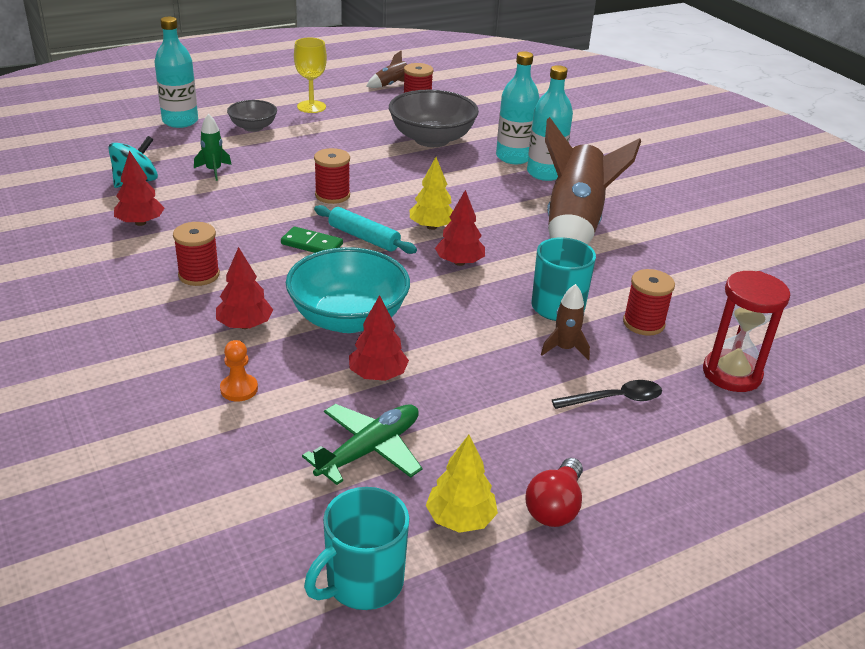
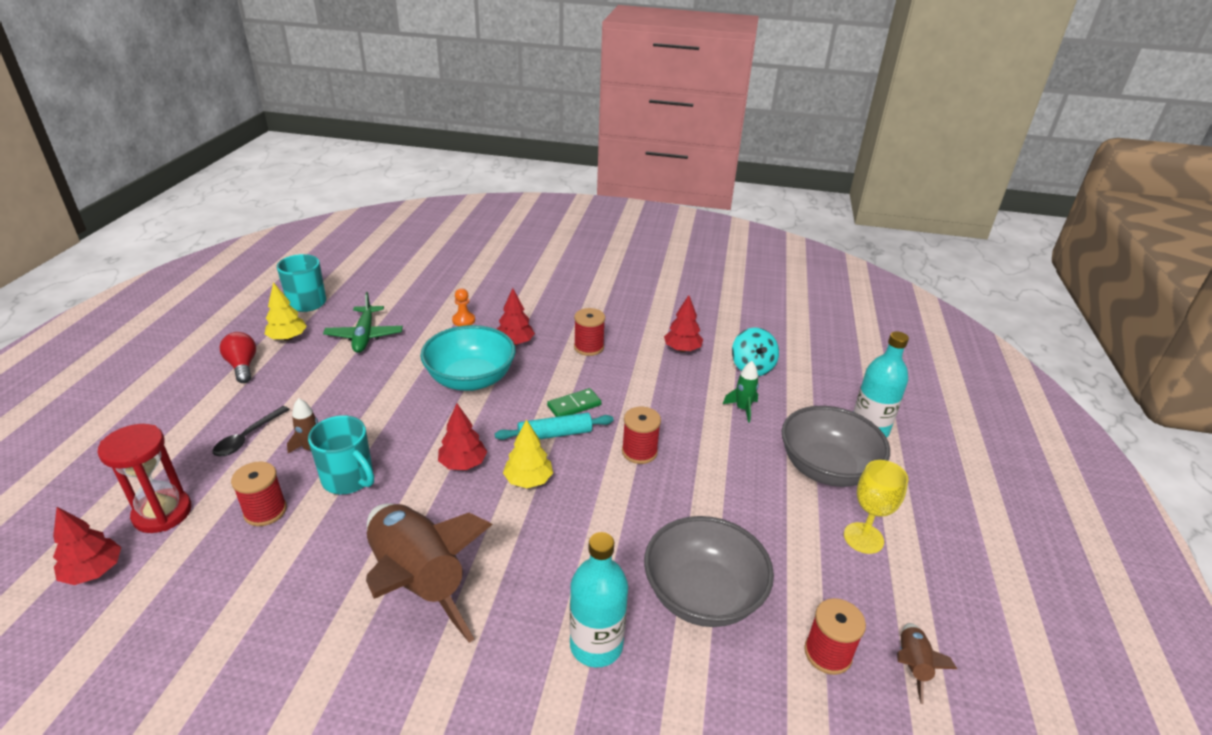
camera: 130 degrees right, 0 degrees up
(253, 127) = (826, 468): grey bowl -> grey bowl, size x1.80
(377, 375) = (408, 364): red tree -> red tree (94, 571)
(545, 173) = (533, 646): turquoise bottle -> none

